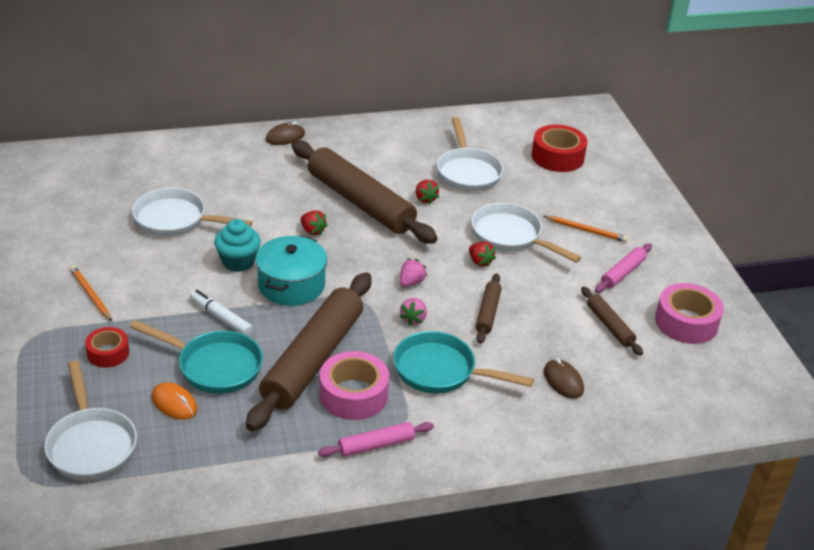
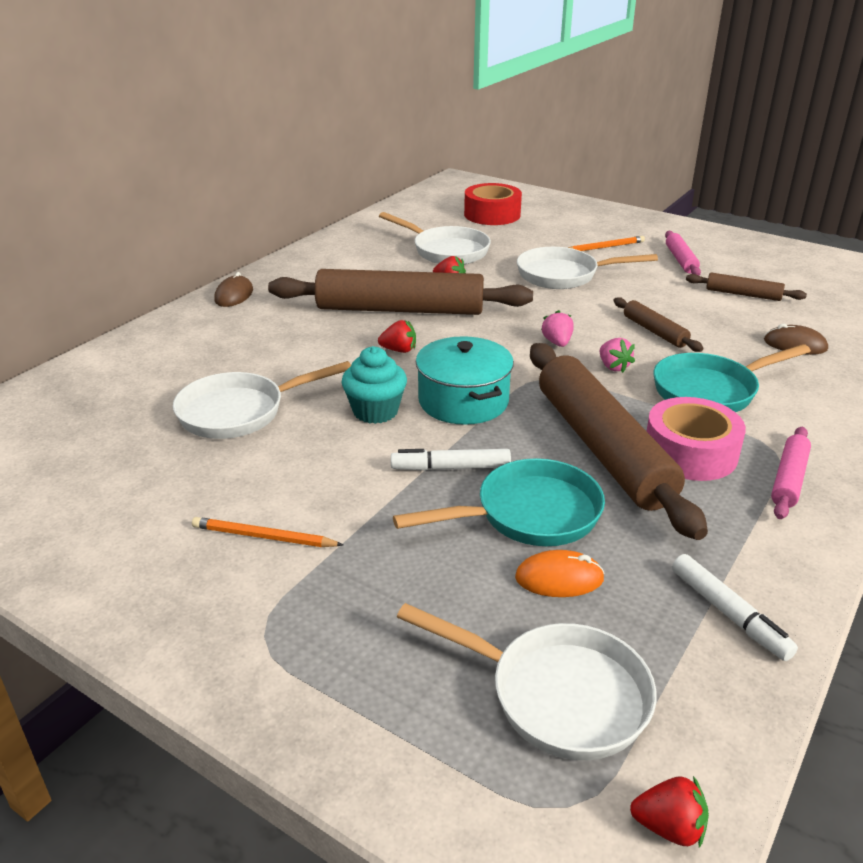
camera: 40 degrees left, 5 degrees down
(108, 353) = (393, 581): red tape -> none
(215, 473) = (729, 614): none -> white marker
(480, 262) = (577, 302): red strawberry -> red strawberry (669, 827)
(686, 322) = (777, 267): pink tape -> none

